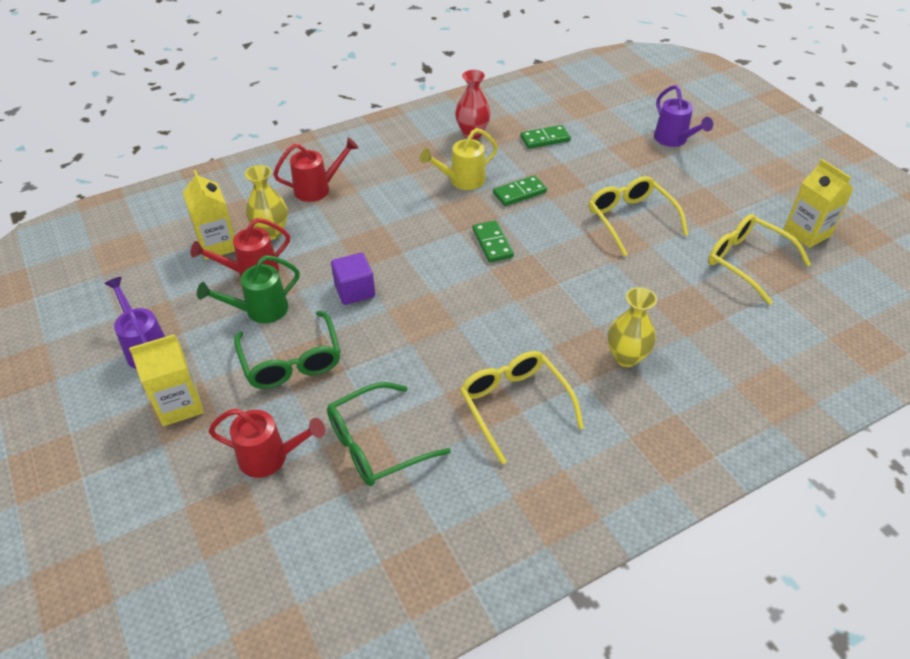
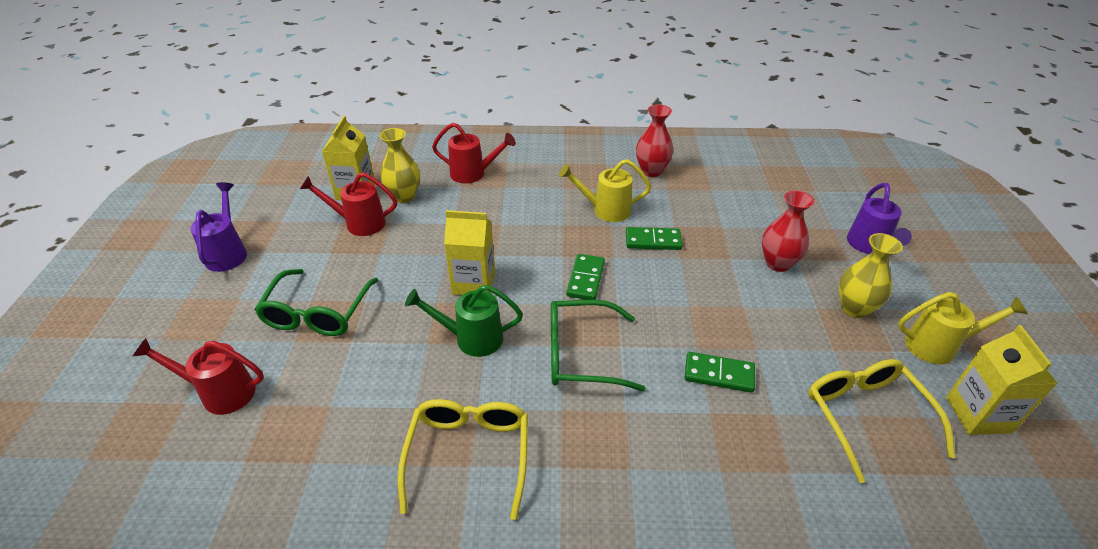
camera: 30 degrees right, 5 degrees down
(179, 405) = (204, 311): yellow carton -> yellow carton (473, 283)
(260, 310) = (335, 258): green watering can -> green watering can (472, 338)
(270, 457) = (221, 392): red watering can -> red watering can turned 150 degrees clockwise
(354, 290) = (424, 272): purple cube -> none
(376, 444) = (312, 427): green glasses -> green glasses (581, 354)
(545, 139) = (721, 199): green domino -> green domino (719, 374)
(622, 177) = (778, 263): none -> red vase
(626, 357) = (630, 461): yellow vase -> yellow vase (854, 308)
(630, 219) = (753, 311): yellow glasses -> none
(759, 197) = (938, 346): none -> yellow watering can

